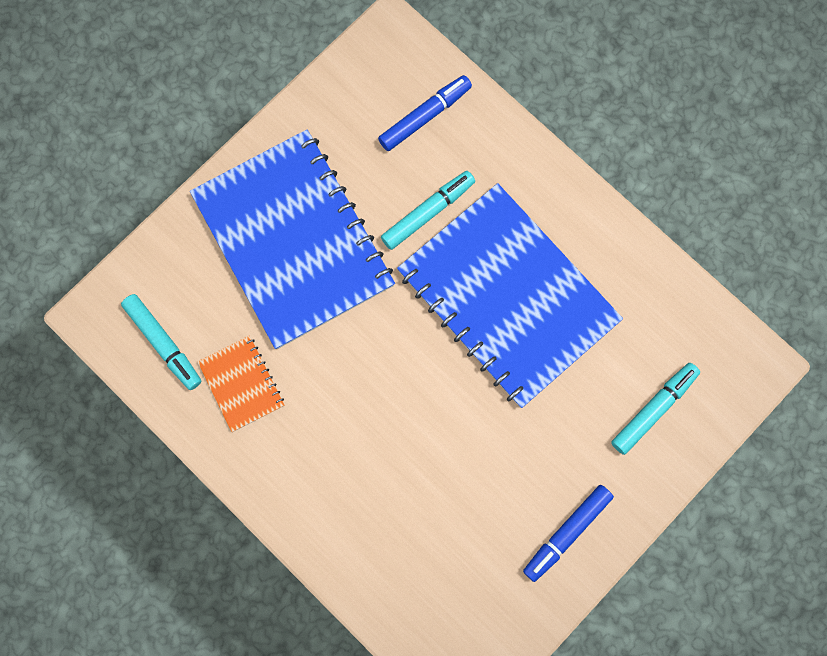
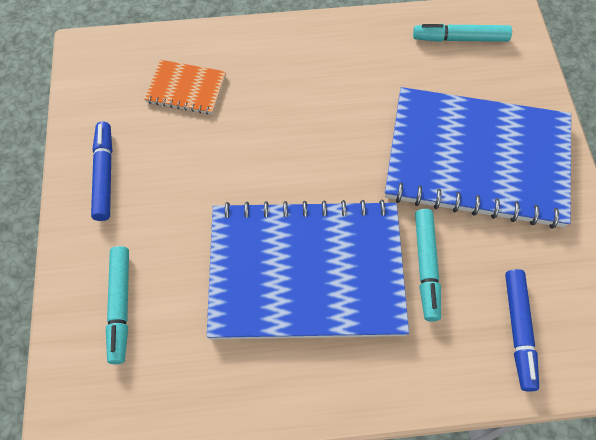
camera: 130 degrees right, 15 degrees down
(241, 384) = (393, 62): orange notebook -> orange notebook (186, 88)

